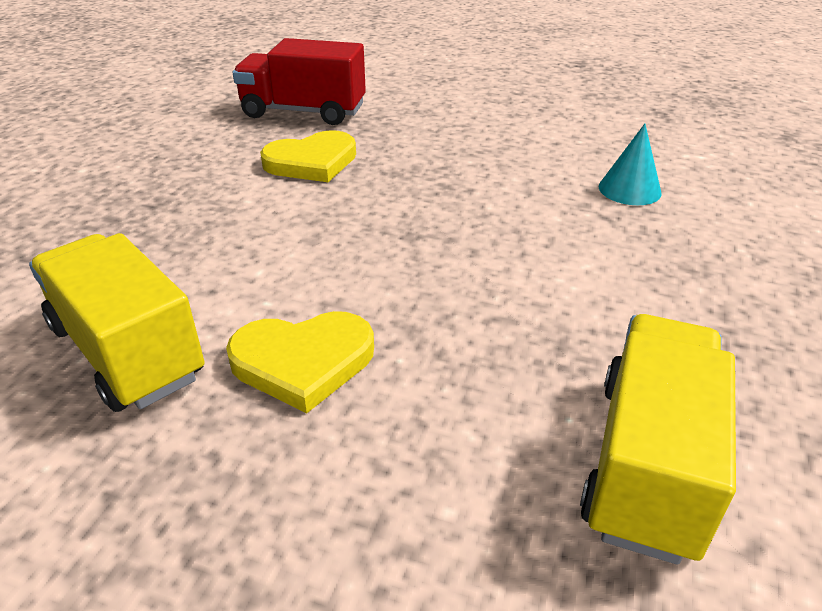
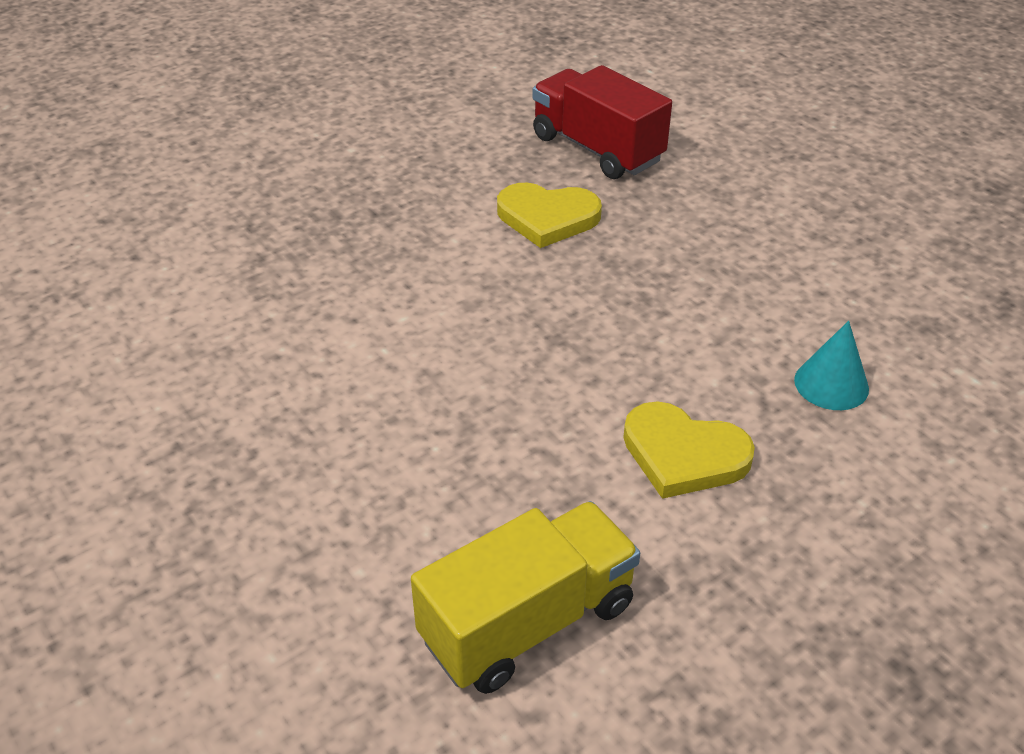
camera: 35 degrees right, 5 degrees up
(127, 351) = (260, 345): yellow truck -> none
(303, 362) = (366, 414): yellow heart -> yellow heart (683, 454)

